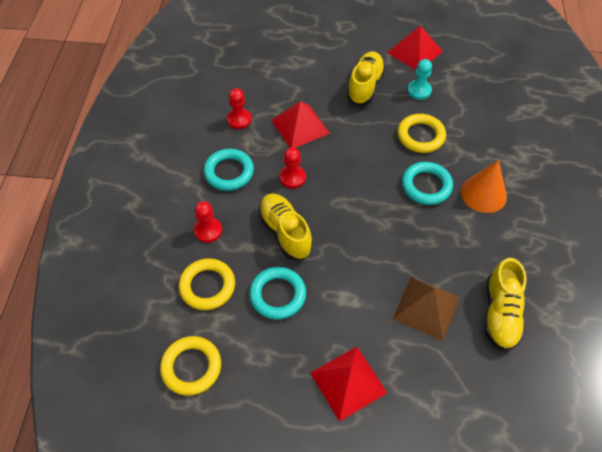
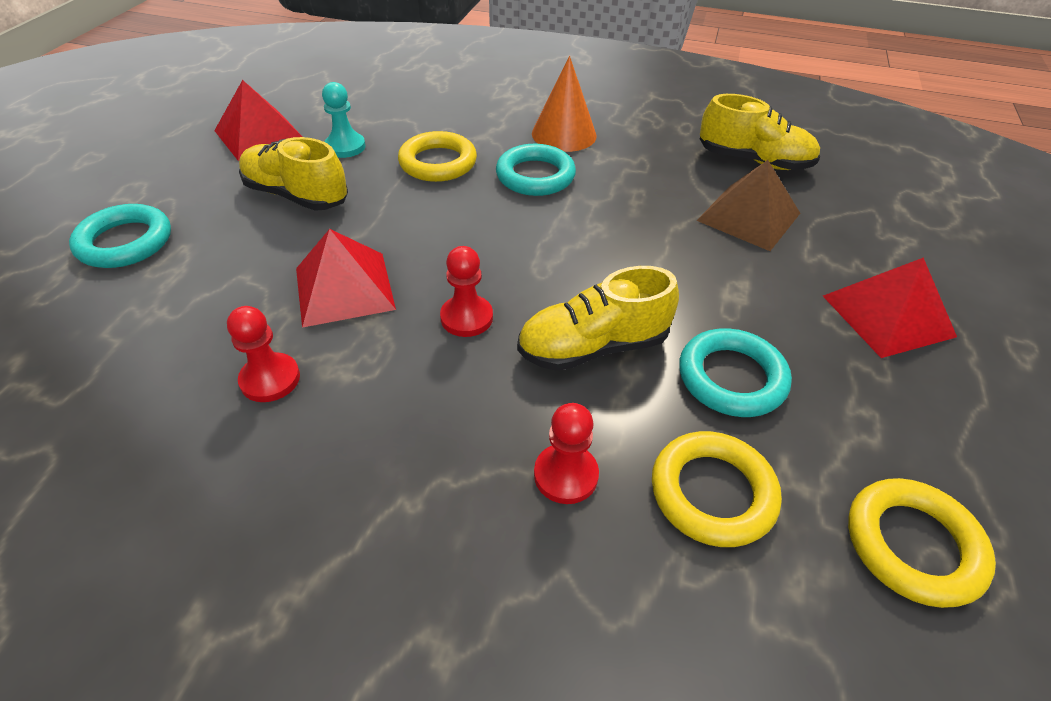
camera: 80 degrees left, 10 degrees down
(229, 172) = (414, 416): turquoise ring -> turquoise ring (125, 242)

